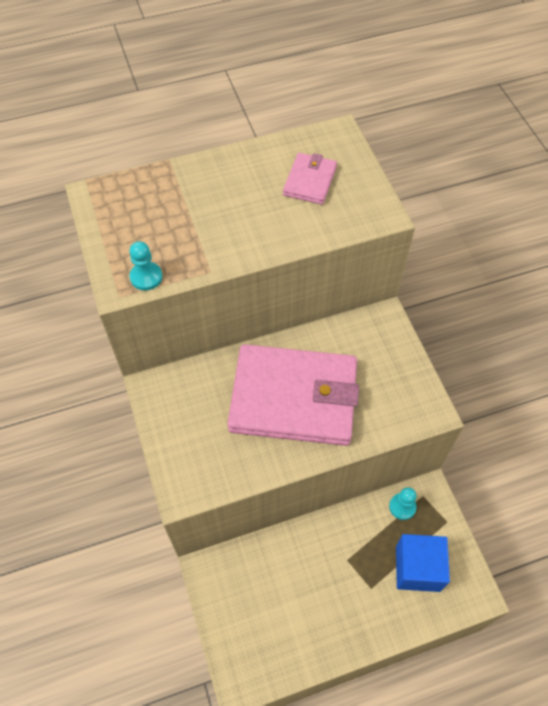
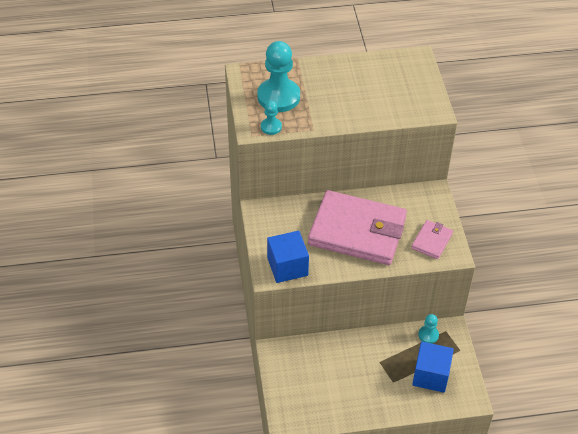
camera: 10 degrees right, 10 degrees down
(150, 225) = (278, 97): none -> turquoise pawn
(205, 473) = (287, 266): none -> blue cube
(309, 181) = (391, 84): pink wallet -> pink wallet (431, 241)

